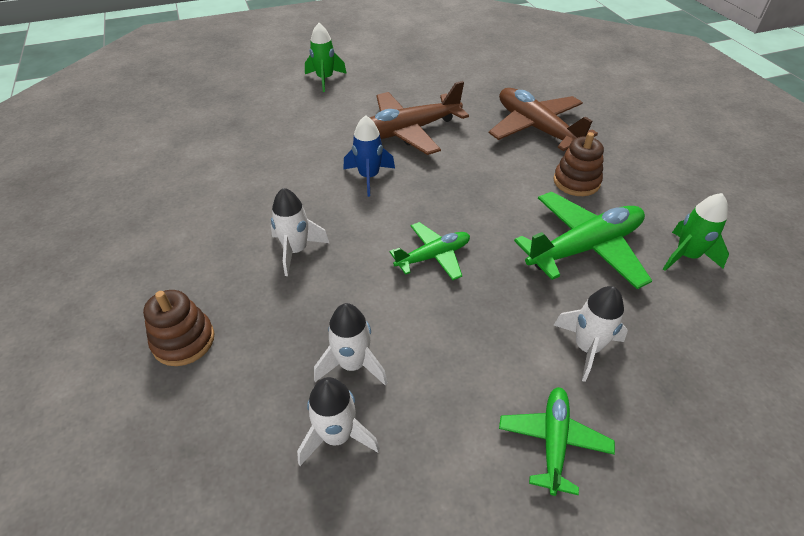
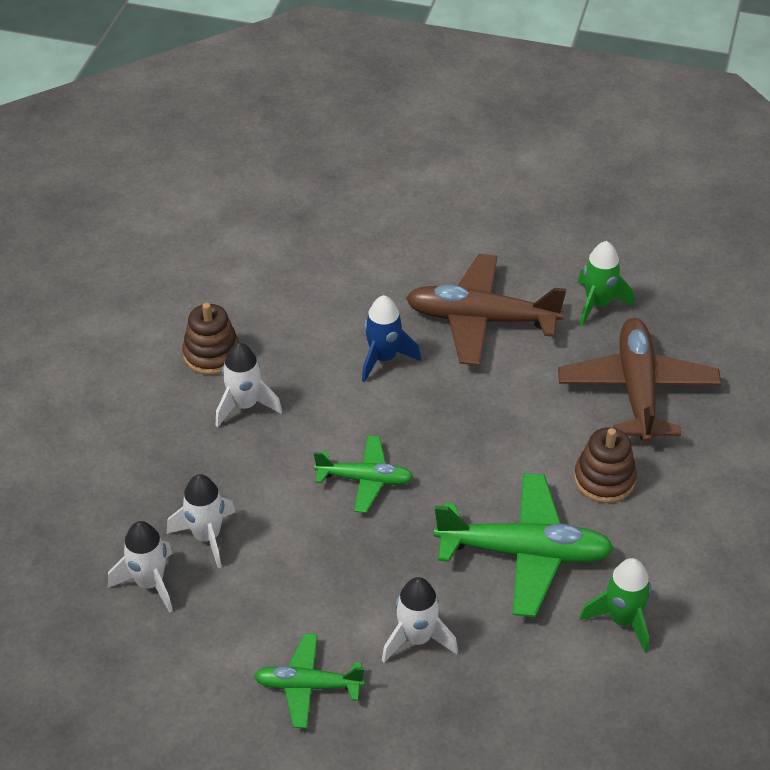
camera: 35 degrees right, 0 degrees up
(183, 341) = (92, 441): brown stacking toy -> brown stacking toy (212, 354)
(325, 79) = (453, 196): green rocket -> green rocket (598, 304)
(553, 441) = (307, 686): green plane -> green plane turned 135 degrees counterclockwise

